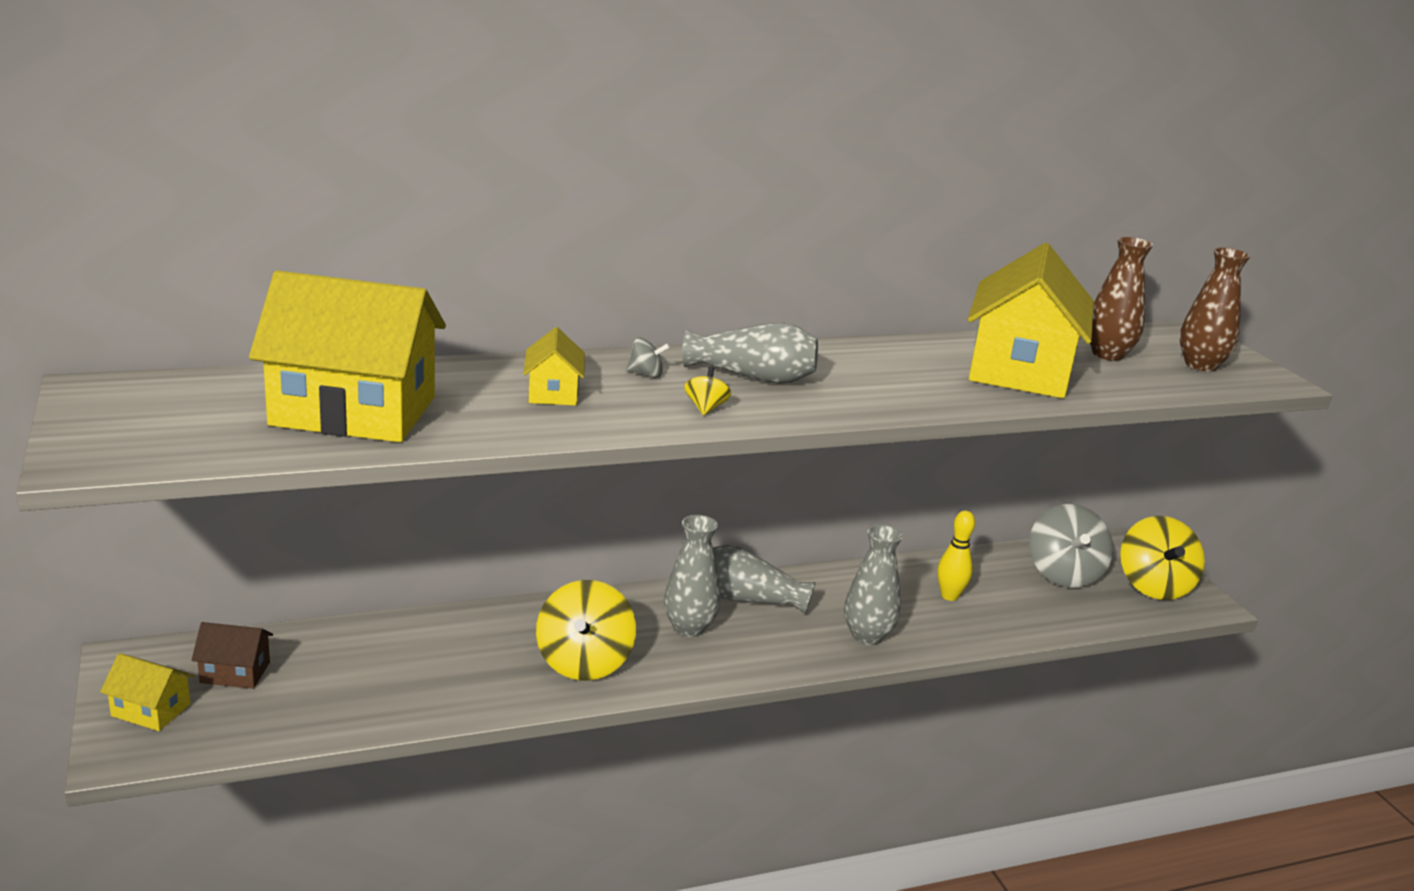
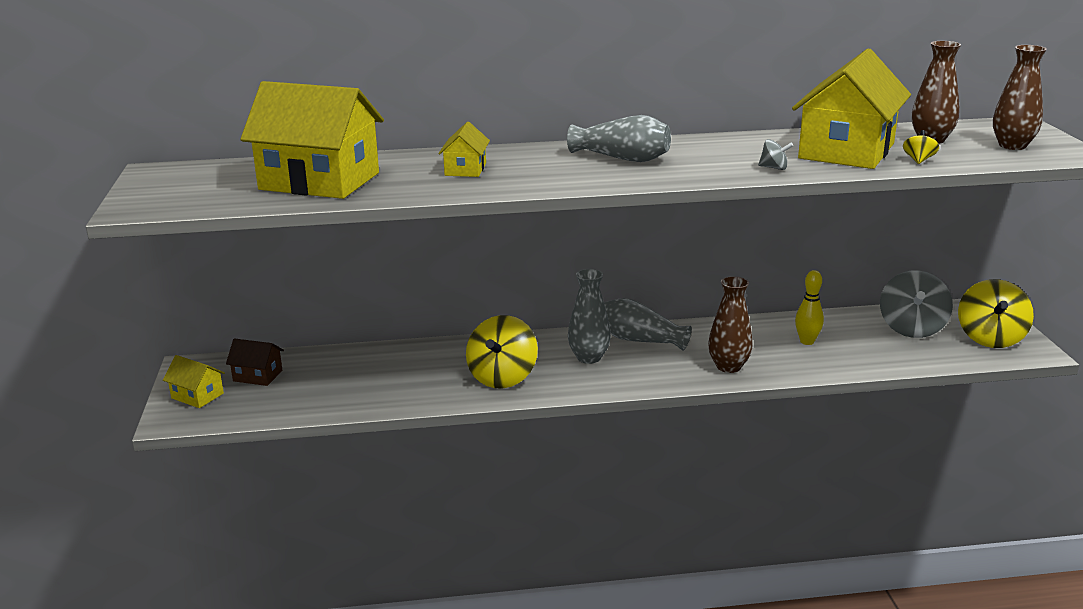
camera: 15 degrees right, 0 degrees up
(646, 374) = (540, 158): grey spinning top -> grey spinning top (774, 168)
(705, 408) = (575, 177): yellow spinning top -> yellow spinning top (918, 160)
(867, 636) = (728, 366): grey vase -> brown vase

